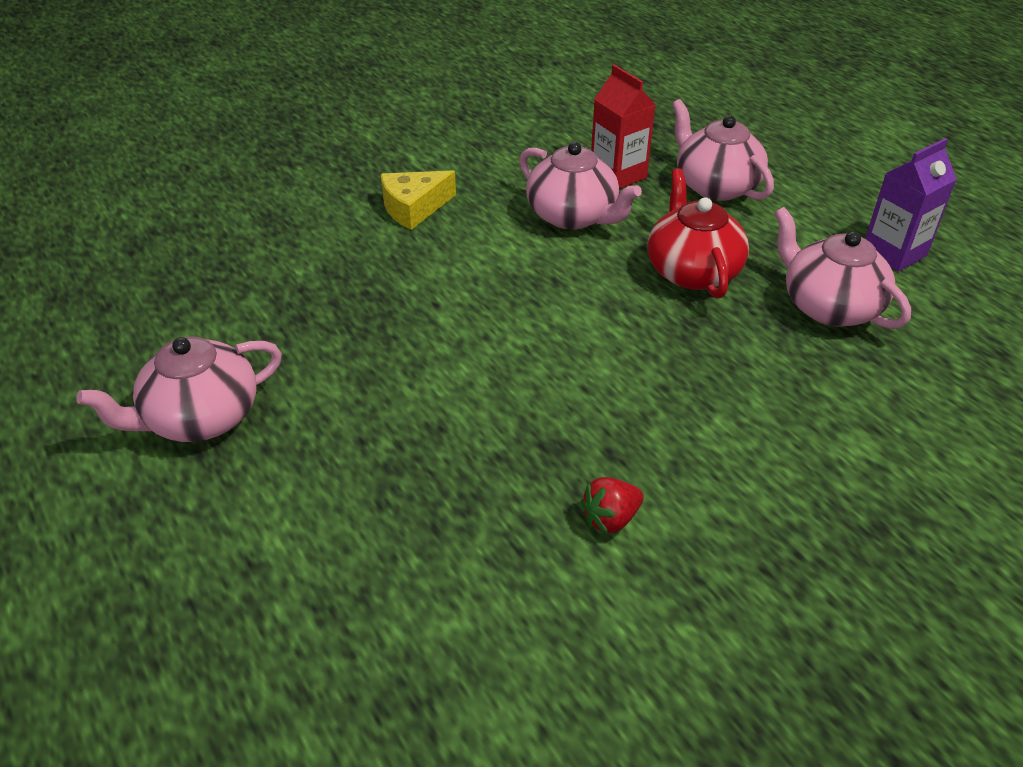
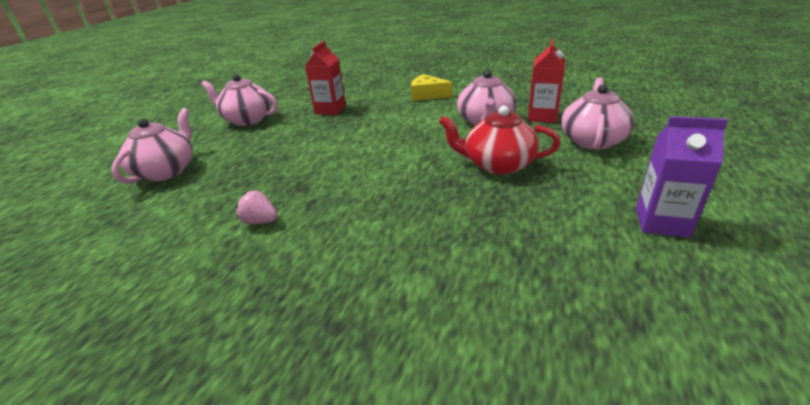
camera: 55 degrees right, 10 degrees down
(315, 313) = (330, 110): none -> red carton
(610, 519) = (260, 221): red strawberry -> pink strawberry
(692, 271) = (497, 164): red teapot -> red teapot turned 120 degrees counterclockwise
(829, 306) = (546, 219): pink teapot -> pink teapot (166, 171)

